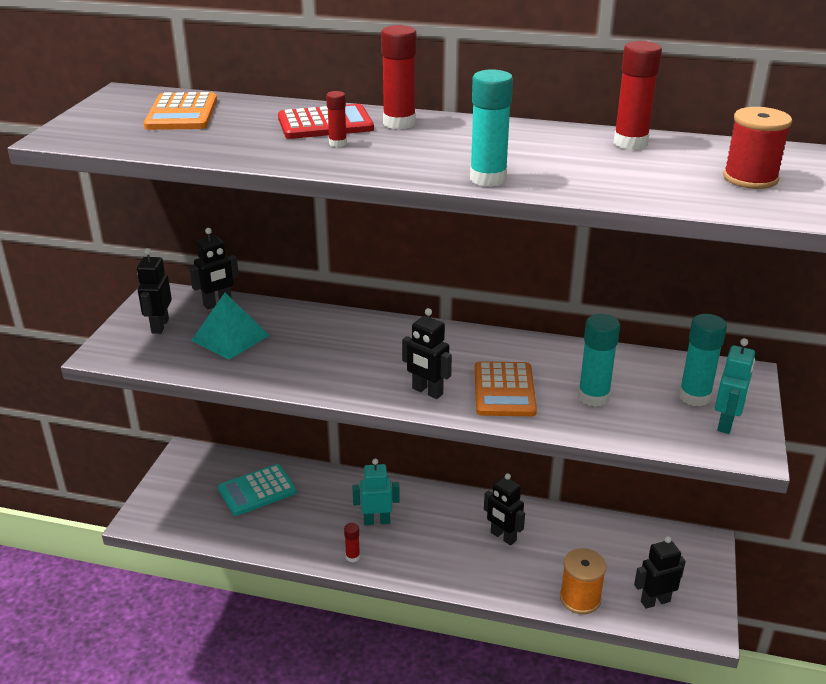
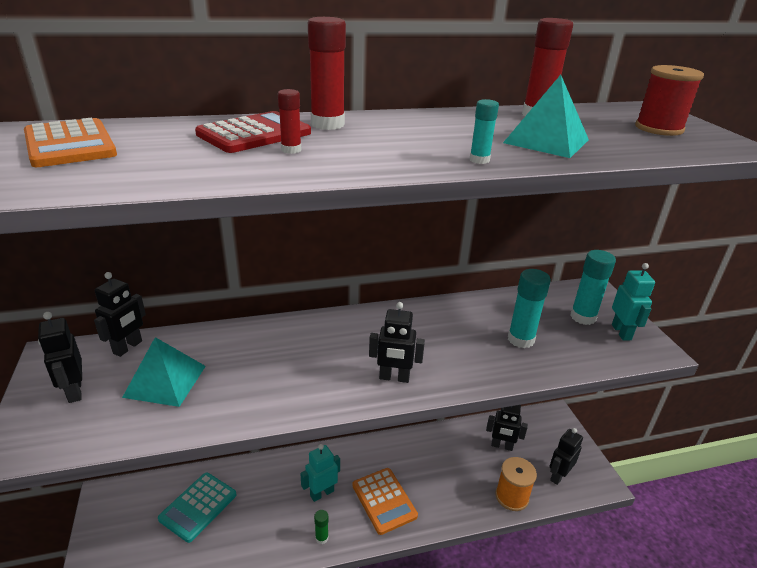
camera: 30 degrees left, 0 degrees up
(352, 557) = (321, 538): red glue stick -> green glue stick
(488, 179) = (479, 160): turquoise glue stick -> turquoise glue stick, size x0.53
(503, 537) = (426, 466): black robot -> black robot (502, 446)
(504, 390) = (453, 355): orange calculator -> orange calculator (384, 500)
(588, 172) = (546, 141): none -> turquoise pyramid

